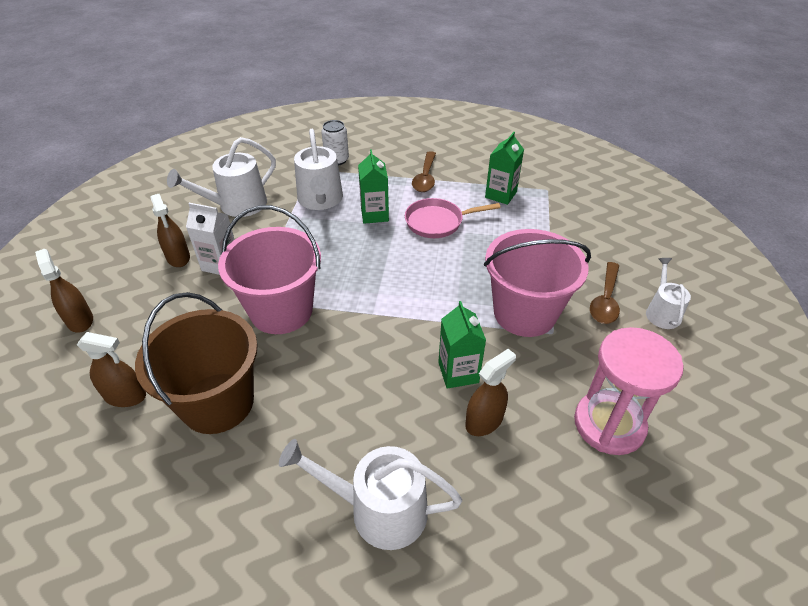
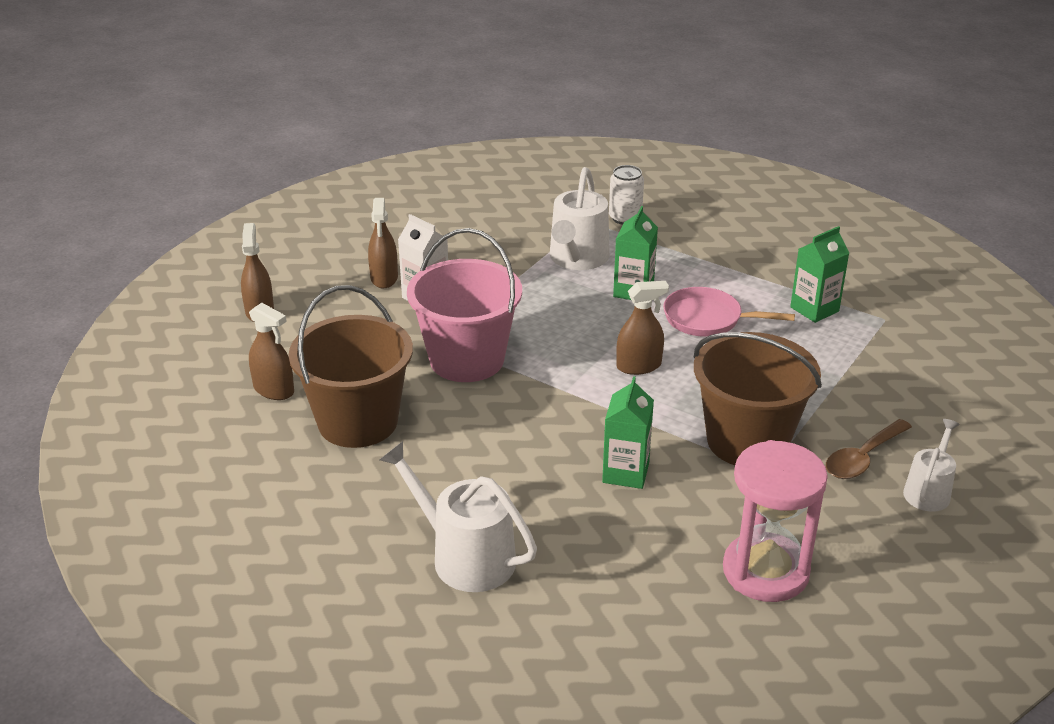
camera: 25 degrees right, 10 degrees down
(237, 205) = (476, 240): white watering can -> none
(425, 178) = (726, 265): brown spoon -> none
(484, 421) = (623, 523): brown spray bottle -> brown spray bottle (639, 366)
(524, 313) = (747, 441): pink bucket -> brown bucket

